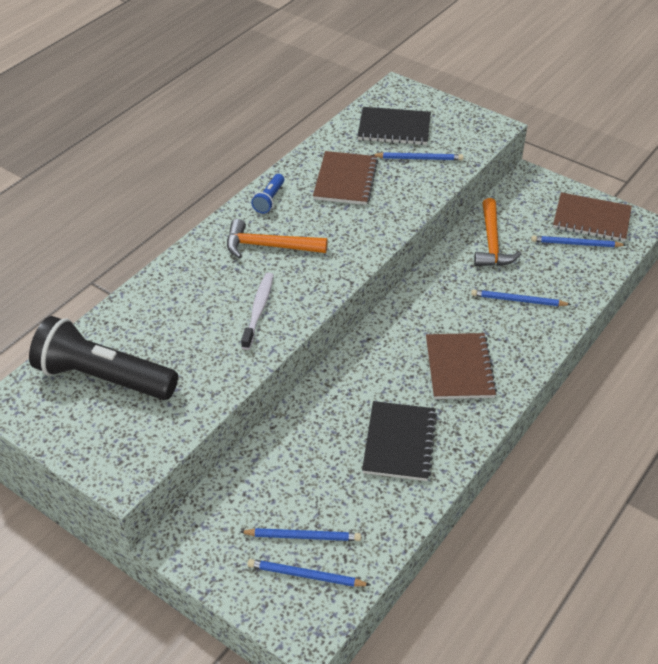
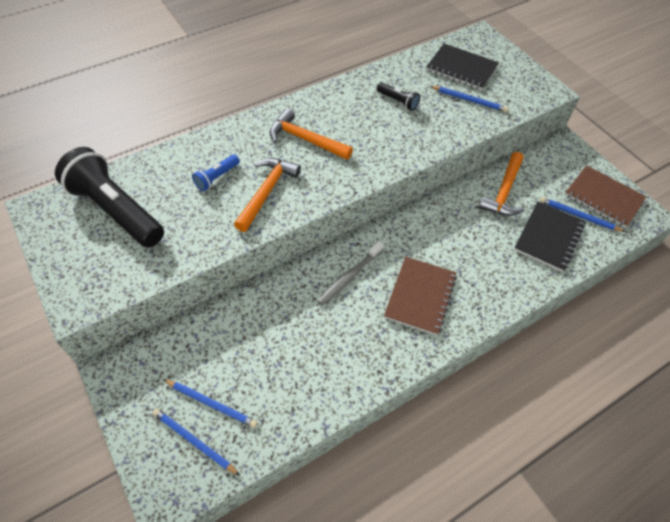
camera: 20 degrees right, 10 degrees up
(258, 310) = (266, 192): white toothbrush -> orange hammer
(269, 200) = (327, 100): blue flashlight -> blue flashlight (216, 177)
(345, 180) = (398, 101): brown notebook -> black flashlight
(378, 373) = (349, 277): none -> grey toothbrush
(399, 442) = (335, 347): black notebook -> black notebook (548, 237)
(518, 300) = (502, 251): blue pencil -> none

